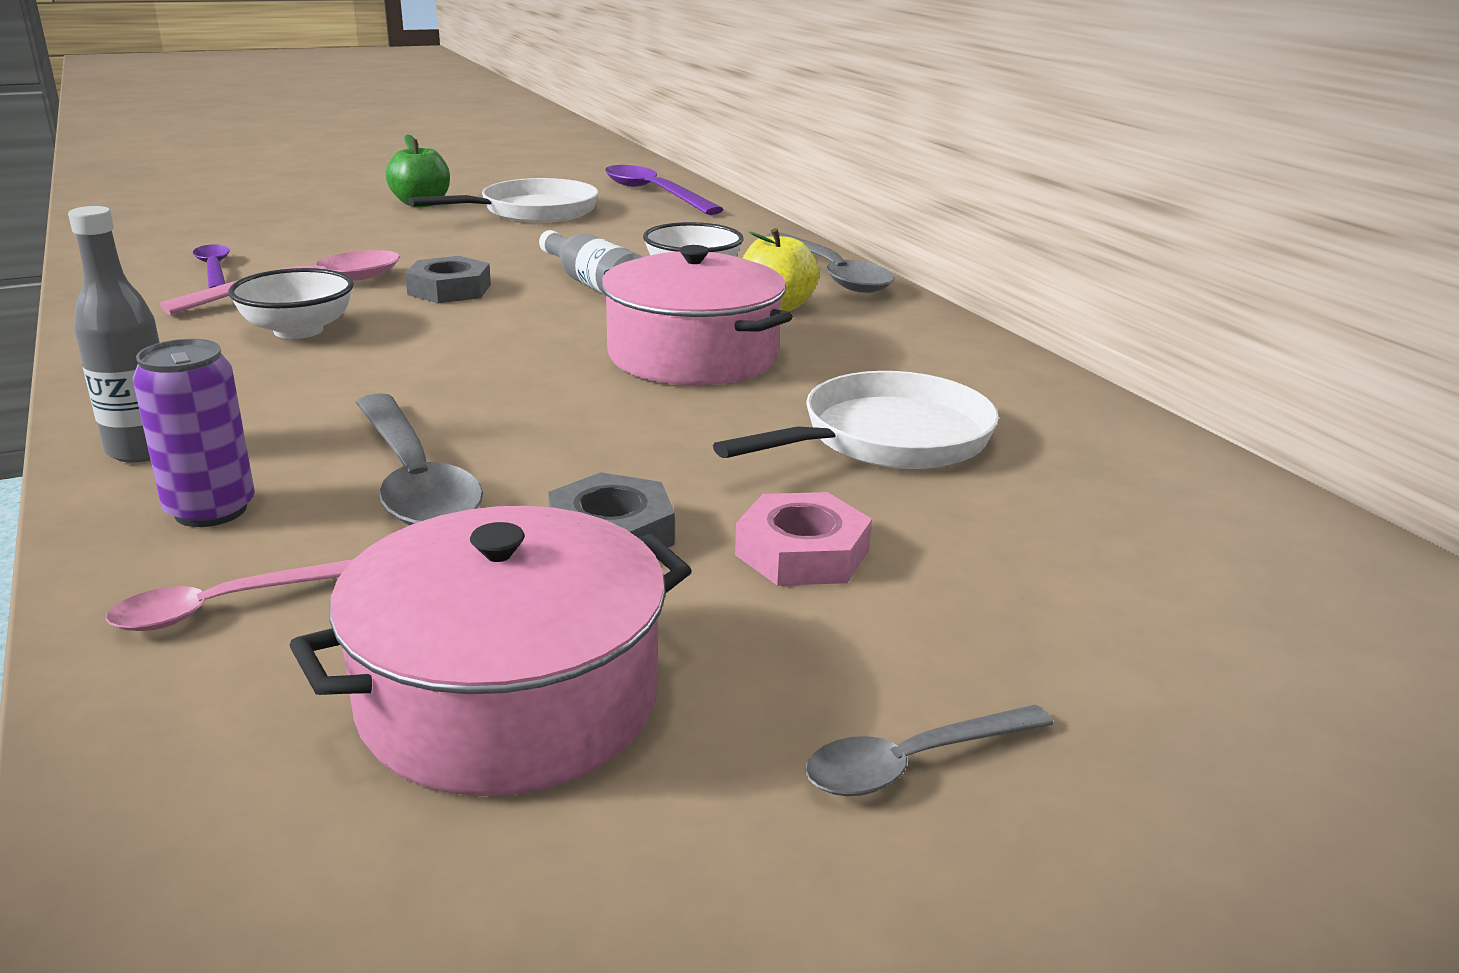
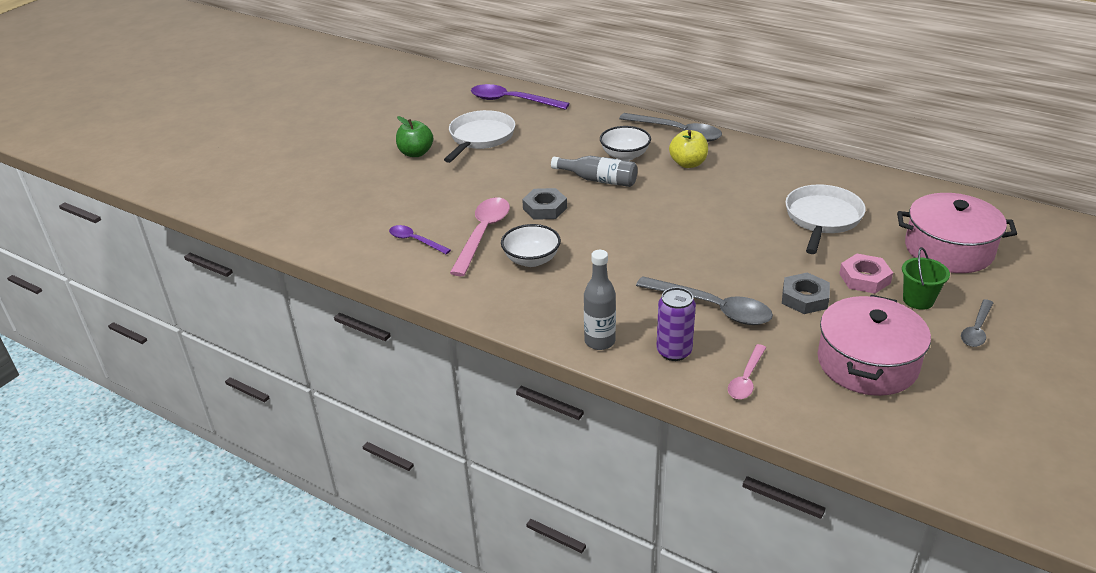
camera: 30 degrees left, 10 degrees up
(692, 356) = (701, 206): pink pot -> pink pot (948, 249)
(859, 638) = (918, 300): none -> green bucket

